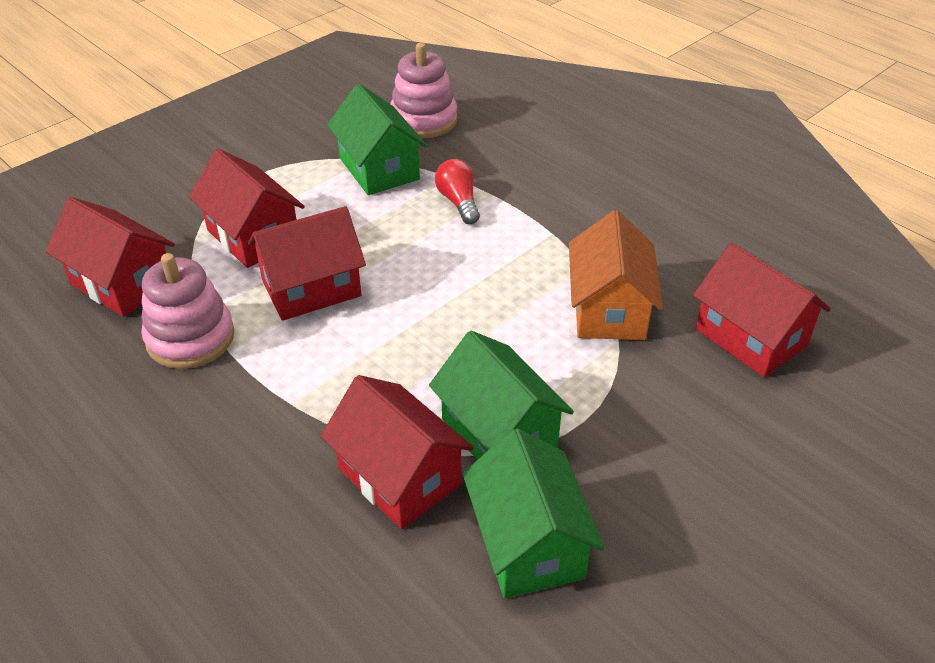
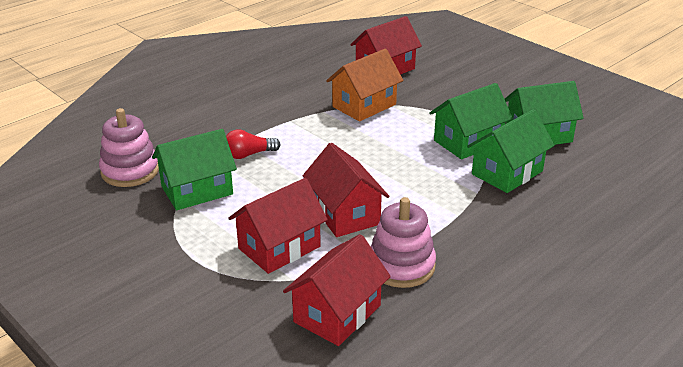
camera: 90 degrees left, 10 degrees down
(399, 477) = (507, 172): red house -> green house
(609, 309) = (364, 105): orange house -> orange house turned 45 degrees counterclockwise

